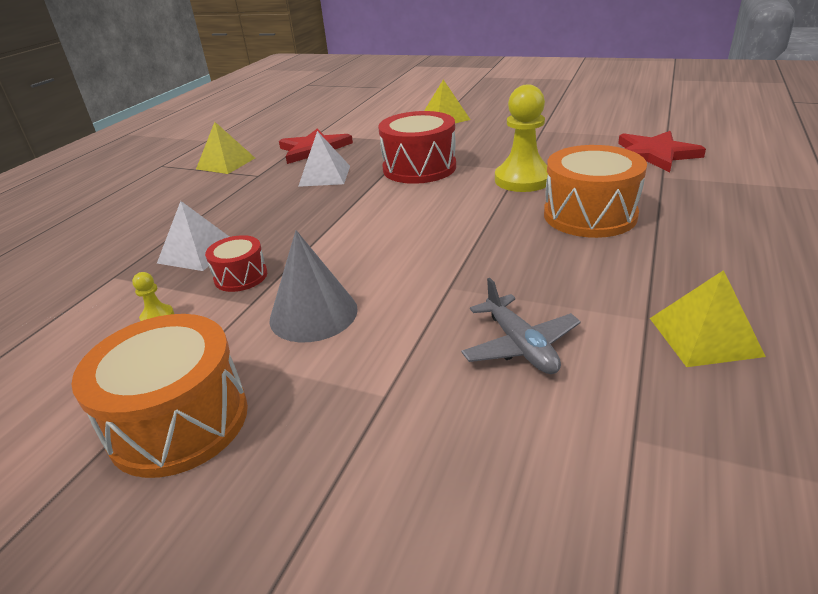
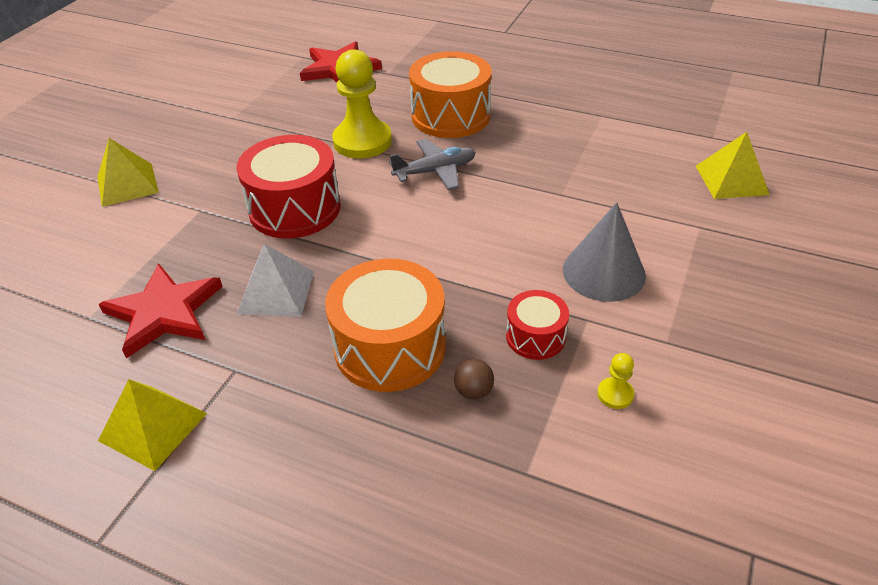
camera: 90 degrees left, 10 degrees up
(179, 421) = (756, 336): orange drum -> orange drum (390, 347)
(198, 252) = (473, 391): white pyramid -> brown ball
(520, 345) = (636, 166): grey plane -> grey plane (435, 171)
(704, 336) = (619, 100): yellow pyramid -> yellow pyramid (731, 180)

